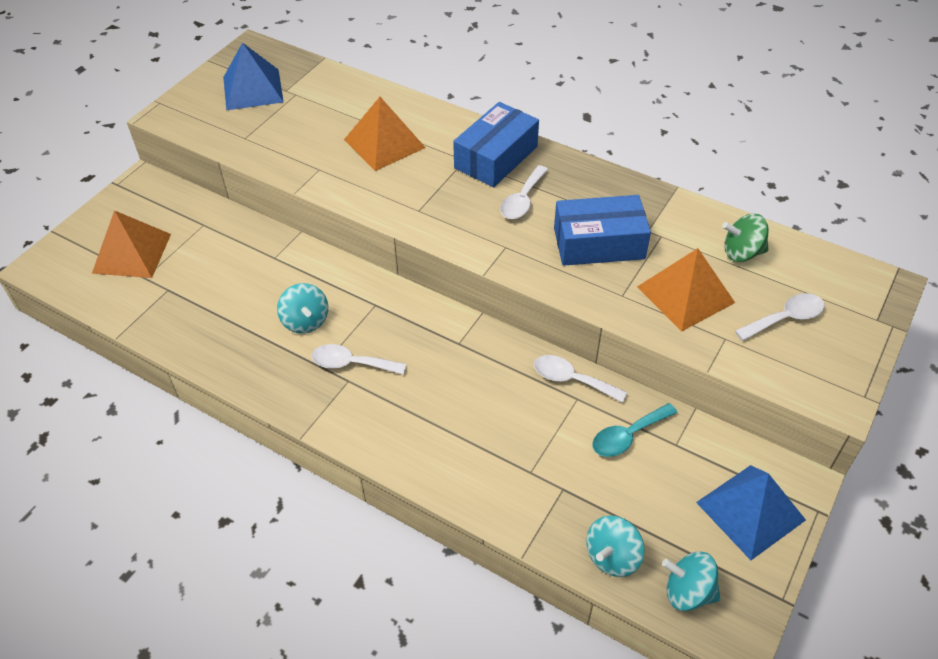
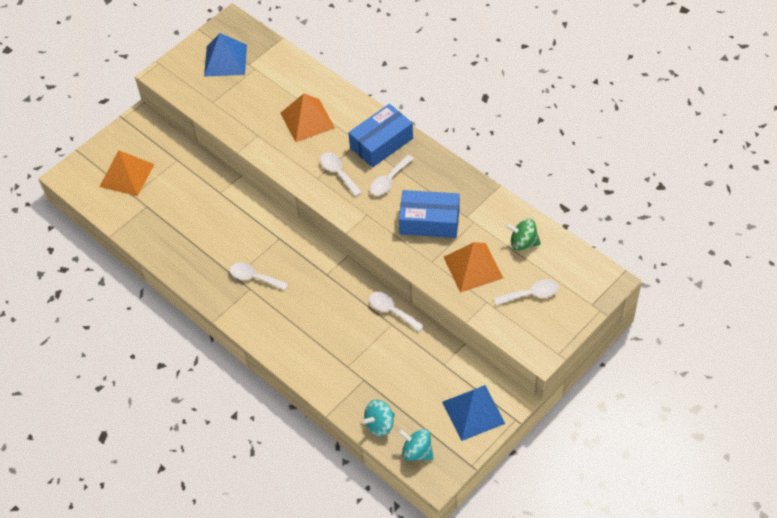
camera: 15 degrees right, 5 degrees up
(305, 321) = (231, 243): turquoise spinning top -> none
(447, 200) = (338, 173): none -> white spoon
(627, 436) = (415, 354): turquoise spoon -> none

